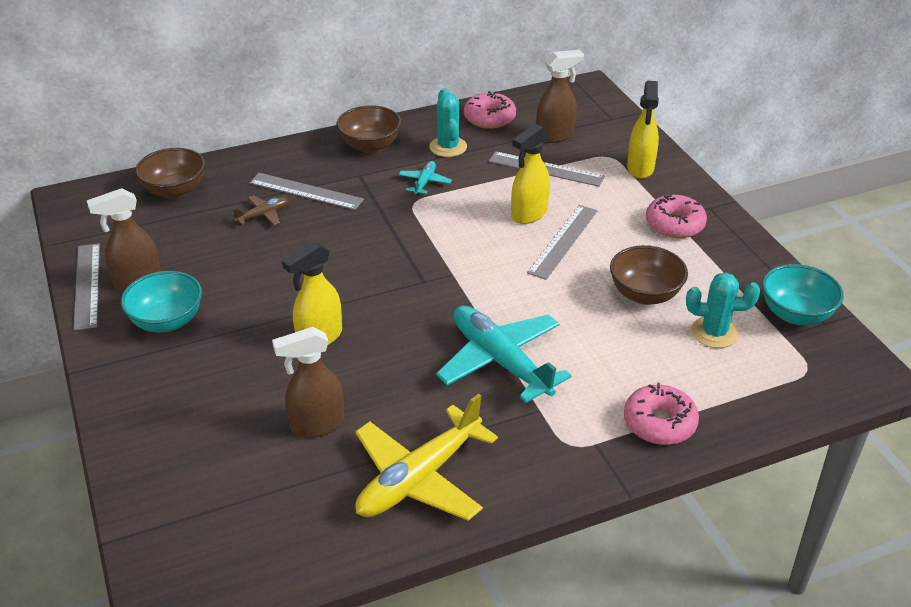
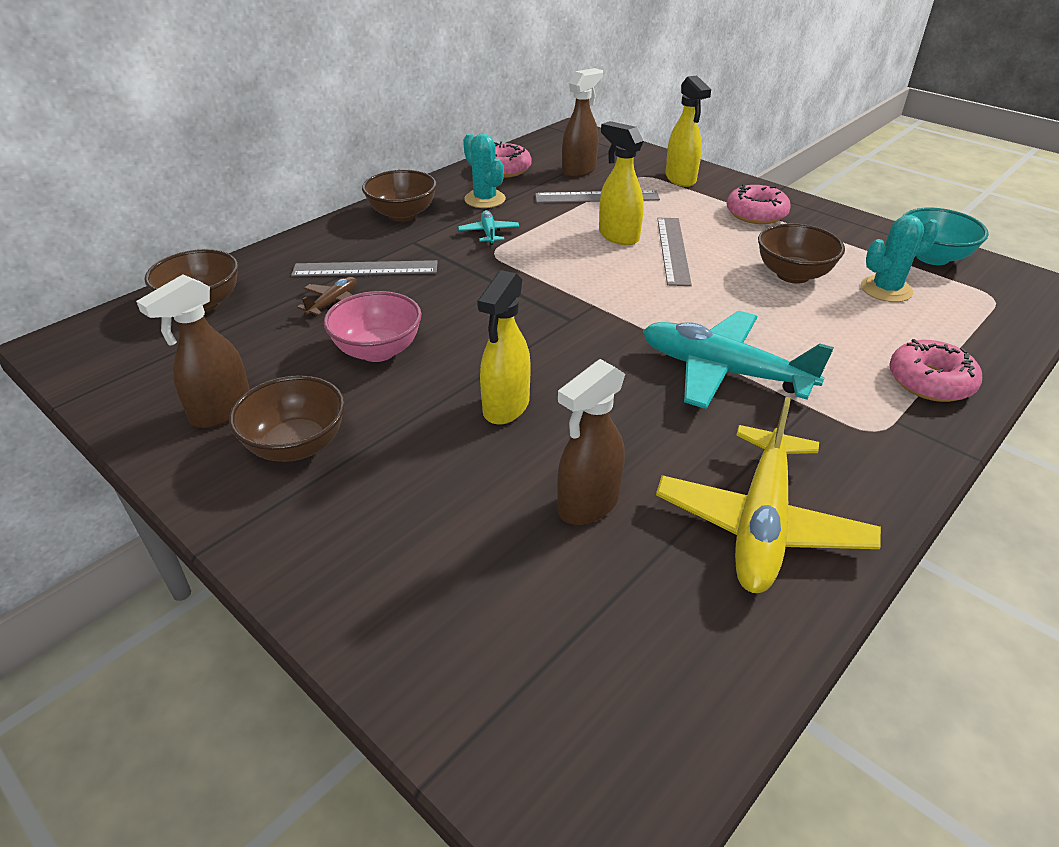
camera: 25 degrees left, 0 degrees up
(87, 285) = (151, 435): grey ruler -> none
(167, 321) = (296, 446): turquoise bowl -> brown bowl
(266, 265) = (378, 351): none -> pink bowl
(529, 214) = (618, 236): yellow spray bottle -> yellow spray bottle turned 120 degrees clockwise

